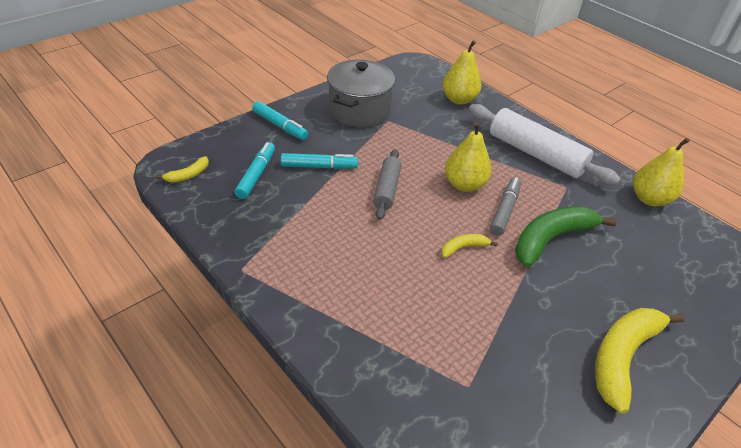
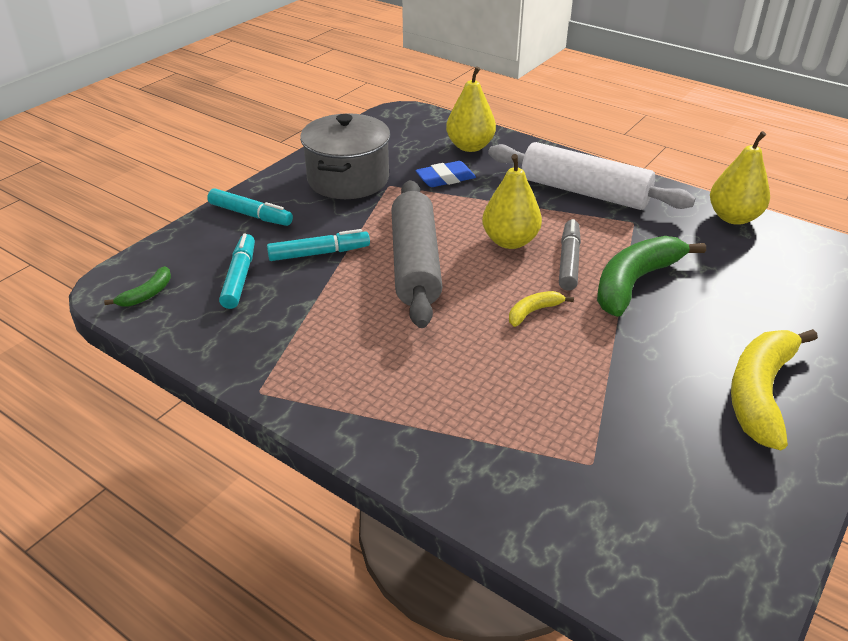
camera: 10 degrees left, 5 degrees down
(188, 175) = (147, 294): yellow banana -> green banana
(387, 189) = (415, 264): grey rolling pin -> grey rolling pin, size x1.74
(432, 123) = (445, 178): none -> blue eraser

